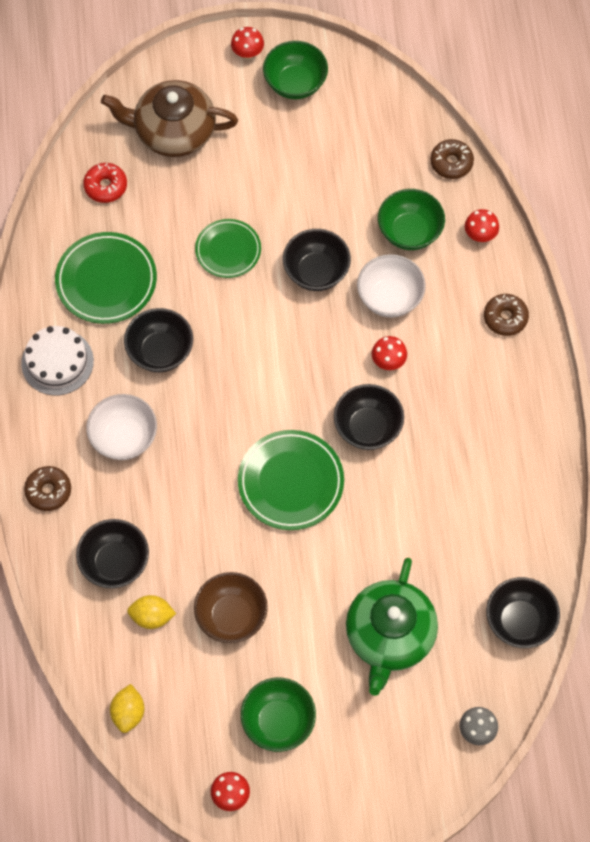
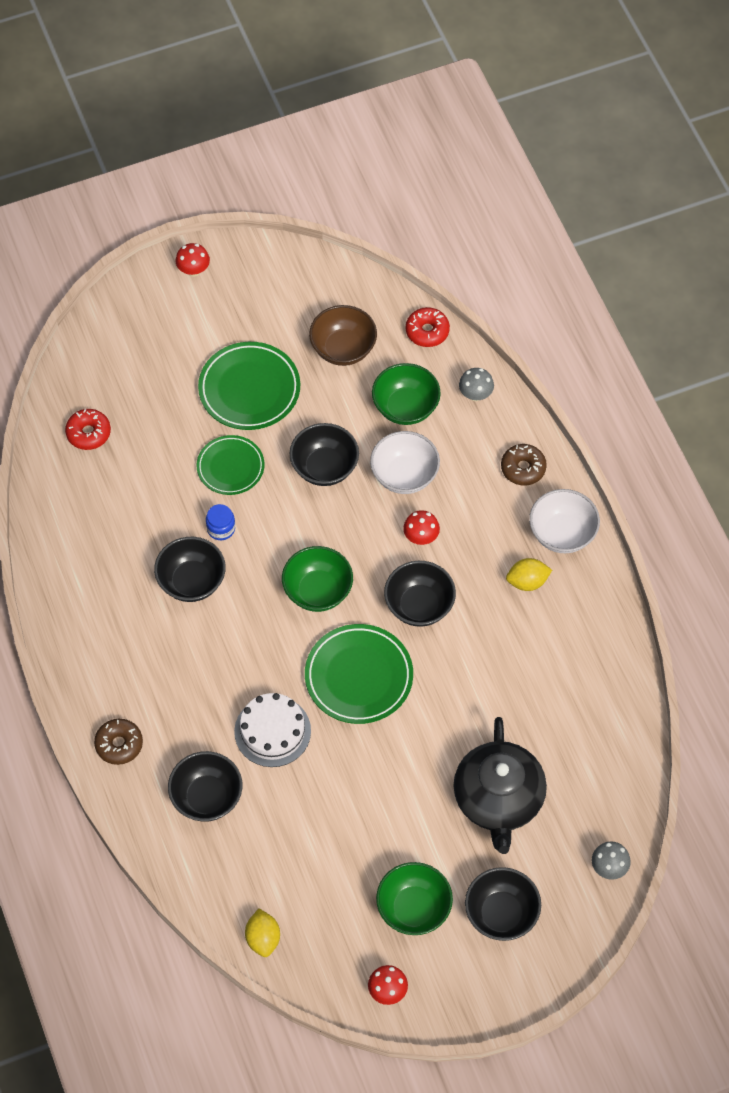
camera: 15 degrees left, 5 degrees down
(57, 362) = (90, 616): white cake -> white cake (272, 731)
(106, 281) = (116, 525): green plate -> green plate (249, 389)
(124, 437) = (180, 674): white bowl -> white bowl (562, 534)
(152, 616) = (259, 840): yellow lemon -> yellow lemon (527, 581)
(173, 131) = (141, 363): brown teapot -> none
(202, 307) = (221, 528): none -> blue jar
(231, 616) = (338, 819): brown bowl -> brown bowl (343, 349)
(295, 83) = (250, 289): green bowl -> green bowl (318, 591)
(389, 635) = (498, 799): green teapot -> black teapot
(451, 163) = (427, 331): brown donut -> red donut
(480, 235) = (475, 394): red mushroom -> grey mushroom
(519, 621) = (620, 754): black bowl -> black bowl (501, 914)

